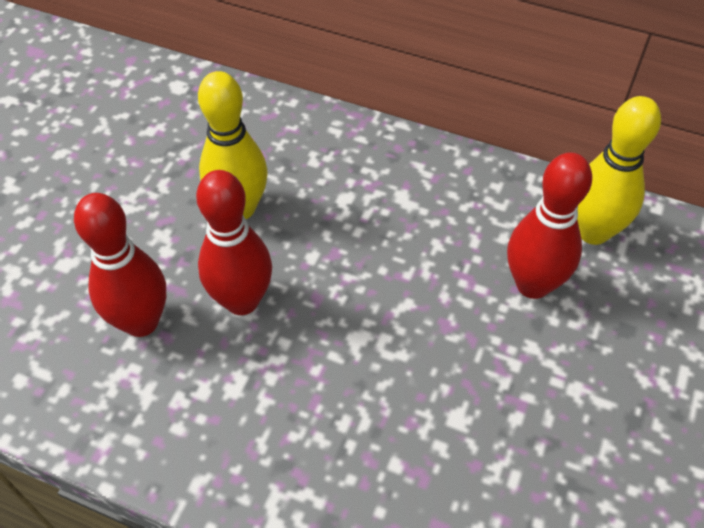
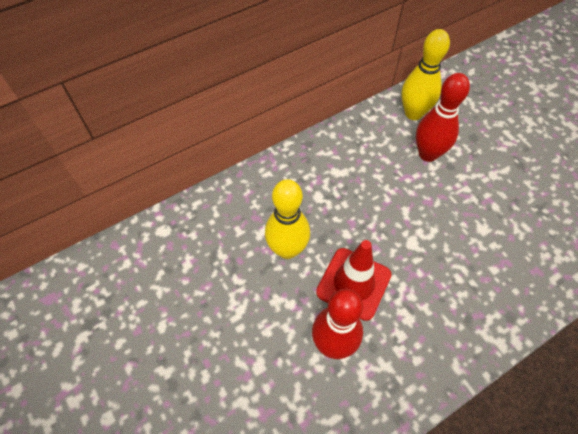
camera: 55 degrees left, 5 degrees up
(242, 301) = (353, 283): red bowling pin -> red traffic cone

